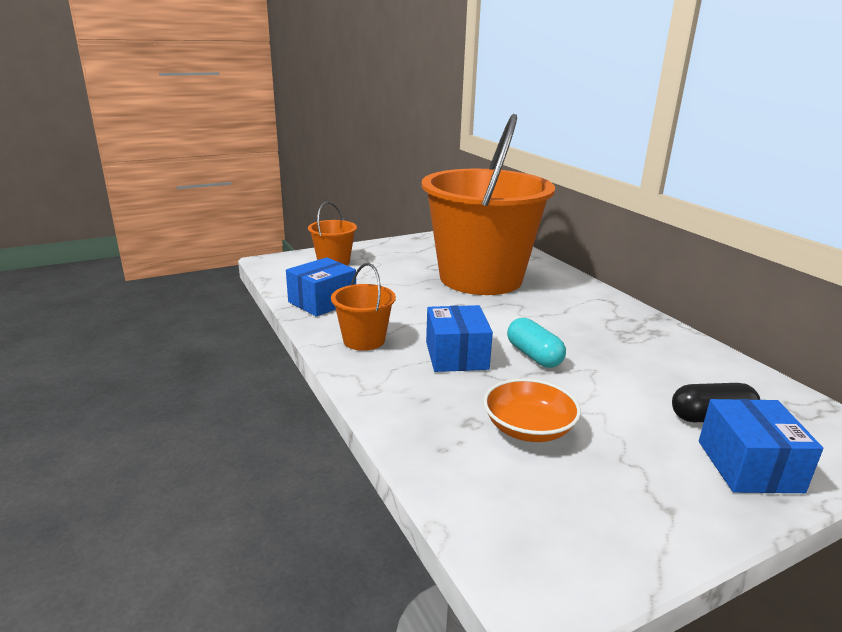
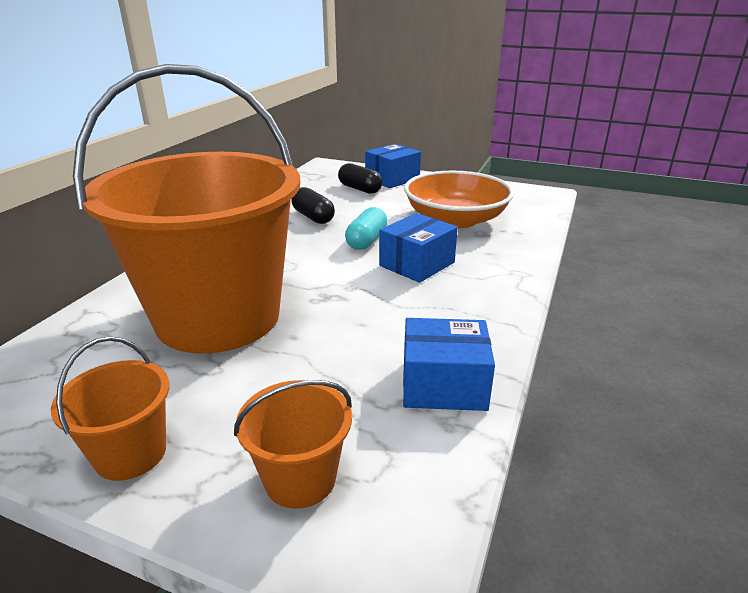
camera: 130 degrees left, 5 degrees up
(364, 340) = (468, 310): orange bucket -> orange bucket (130, 453)
(528, 428) = (455, 219): orange bowl -> orange bowl, size x1.67
(627, 354) = (313, 217): none -> black capsule

